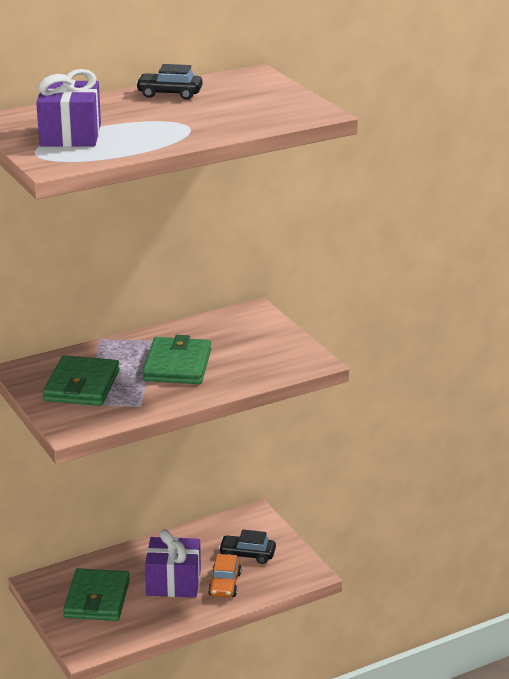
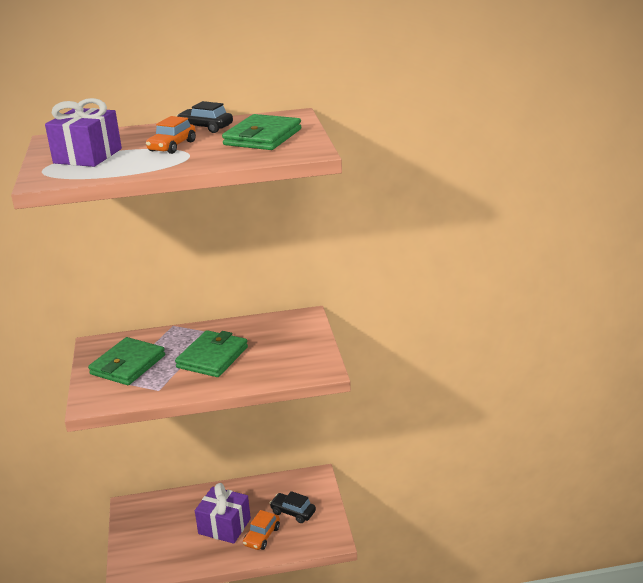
camera: 20 degrees right, 0 degrees up
(97, 599) = (161, 529): green wallet -> green wallet (263, 137)
(157, 118) = (172, 146): none -> orange car

